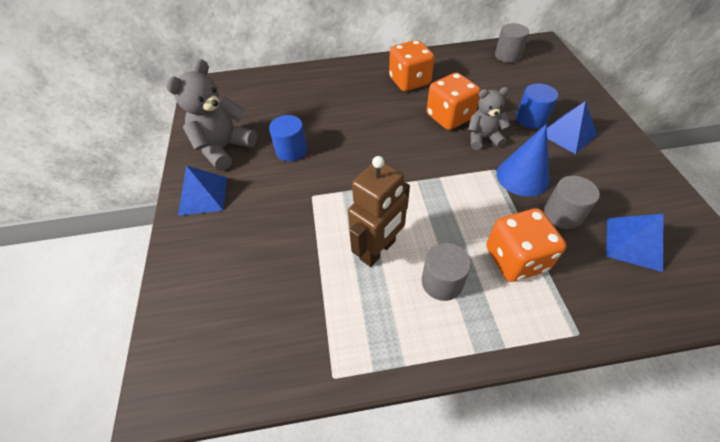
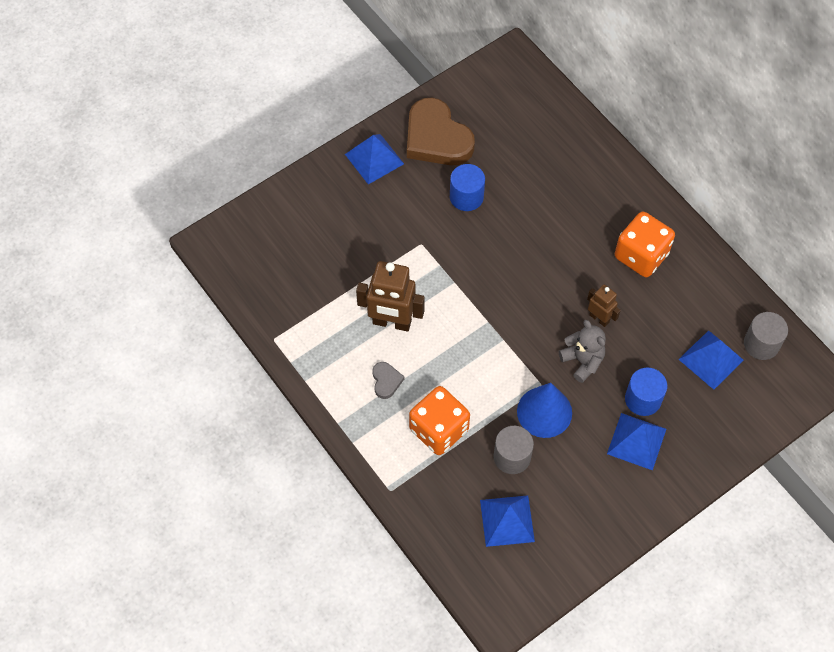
camera: 60 degrees right, 10 degrees up
(224, 148) = (436, 138): grey teddy bear -> brown heart
(442, 282) = (386, 381): grey cylinder -> grey heart
(449, 117) = (599, 318): orange dice -> brown robot
(510, 78) = (711, 359): none -> blue pyramid

